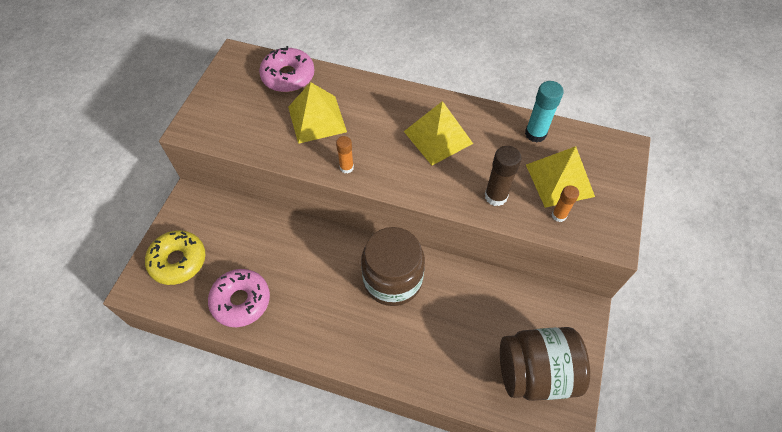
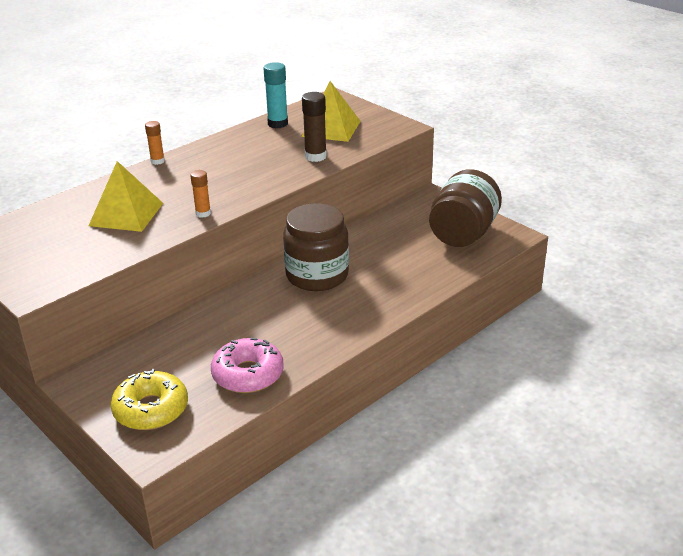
camera: 60 degrees left, 25 degrees down
(288, 76) = (49, 216): pink donut -> none
(438, 137) = (227, 163): yellow pyramid -> none
(559, 215) = (361, 138): orange glue stick -> orange glue stick (157, 161)

